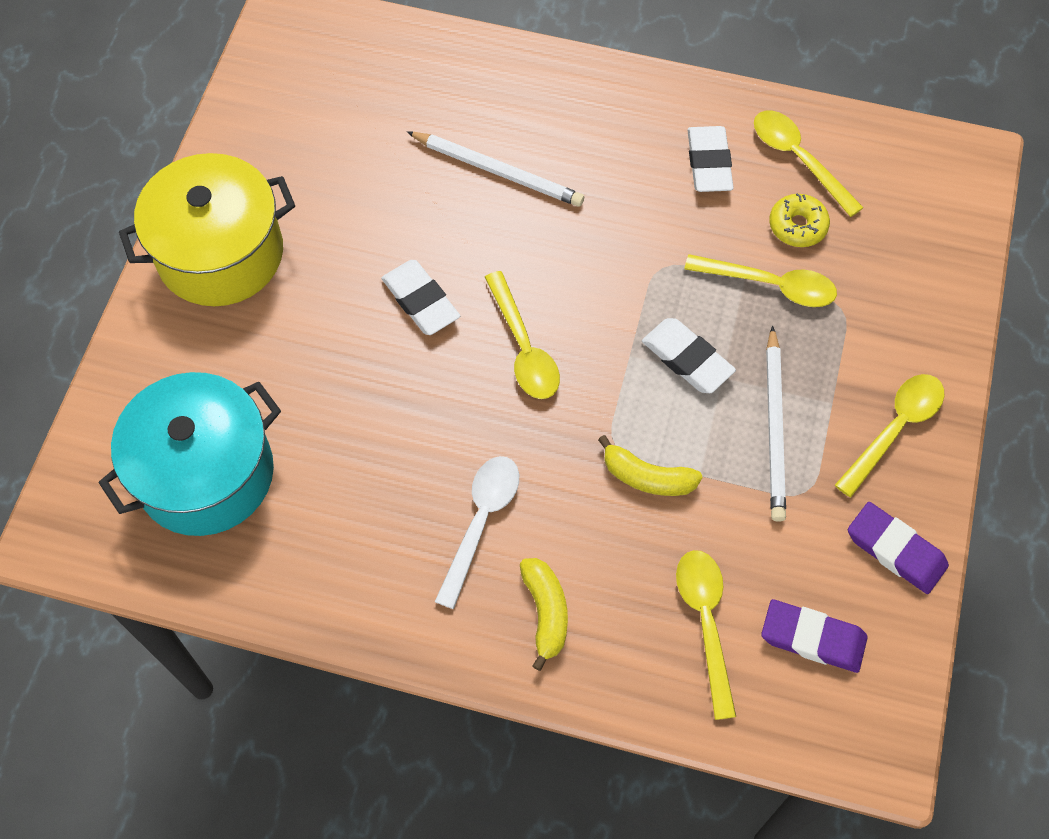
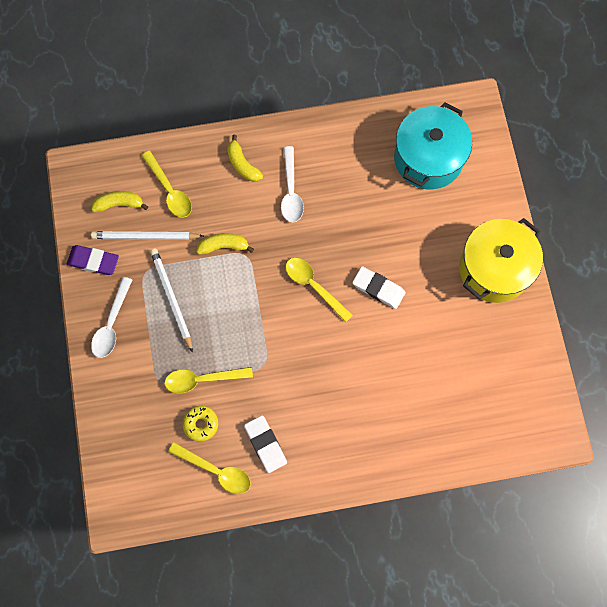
camera: 155 degrees right, 10 degrees up
(498, 171) = (379, 385): white pencil -> white pencil (145, 237)
(687, 359) = (229, 316): white eraser -> none
(812, 638) = (119, 204): purple eraser -> yellow banana
(895, 428) = (111, 324): yellow spoon -> white spoon

